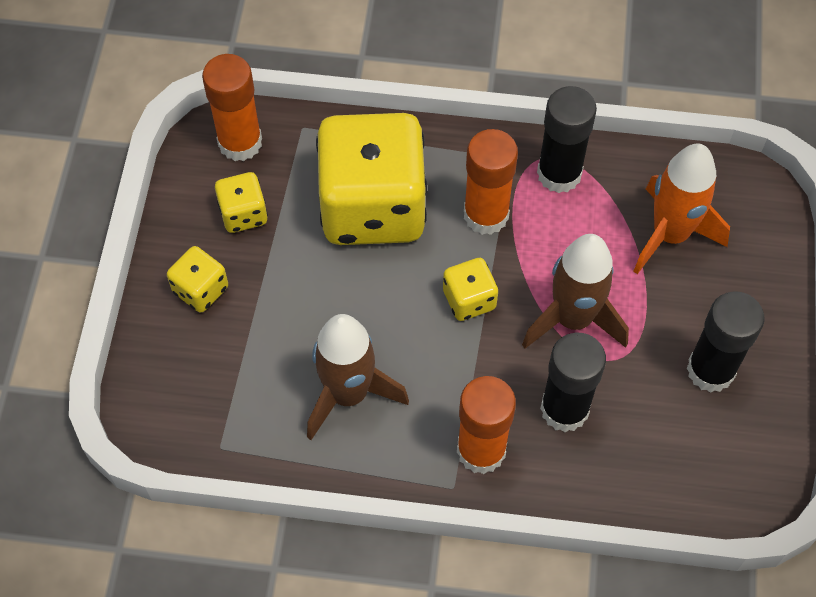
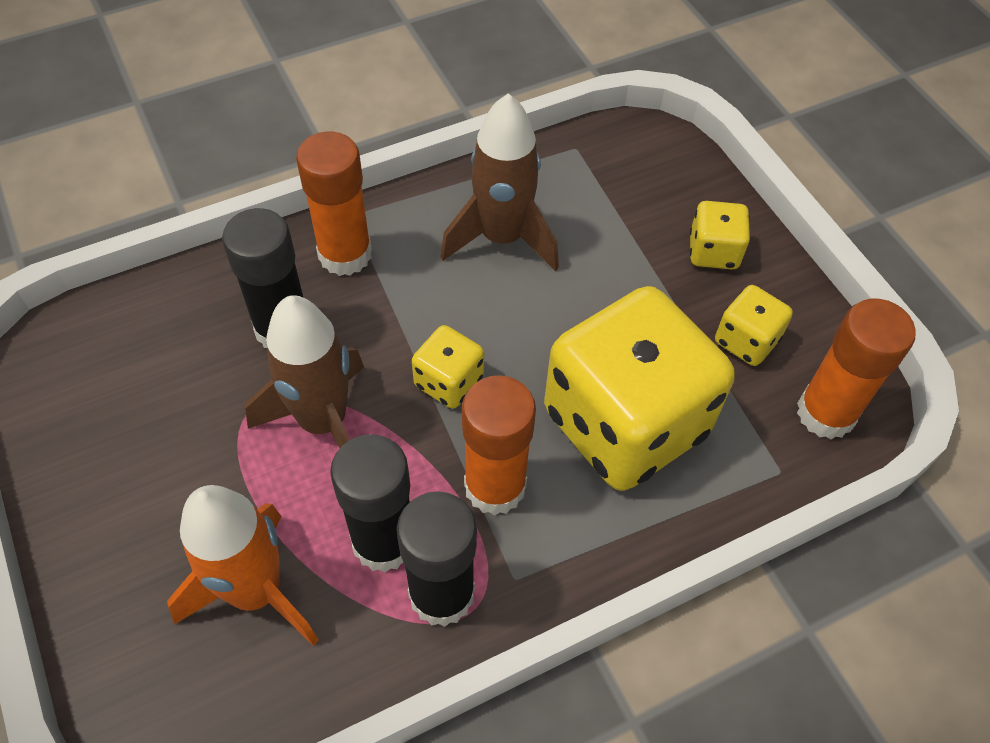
camera: 145 degrees right, 5 degrees down
(710, 370) = (138, 449): black glue stick -> black glue stick (384, 541)

